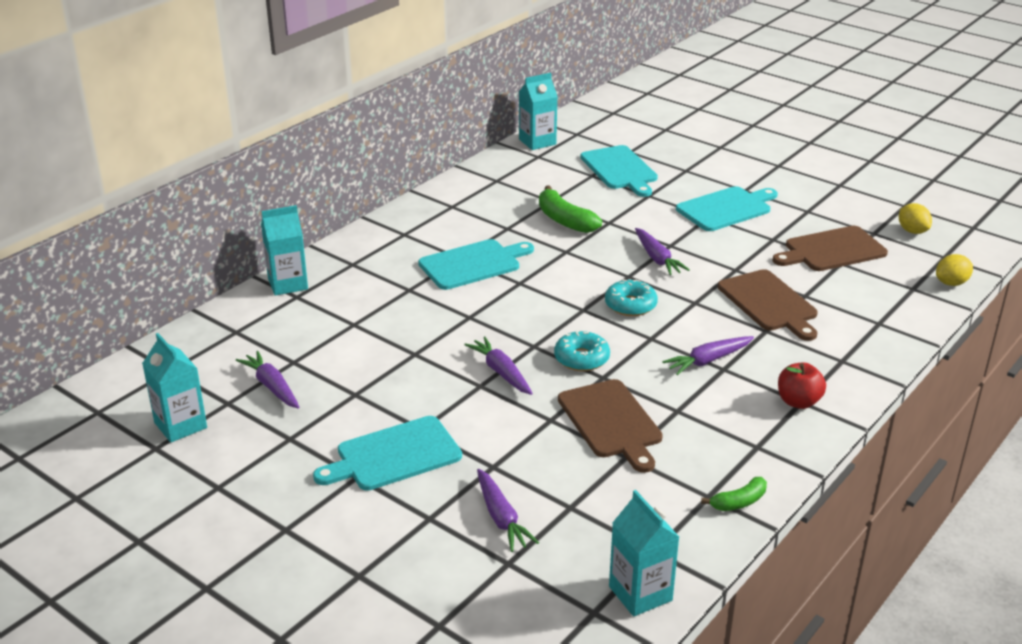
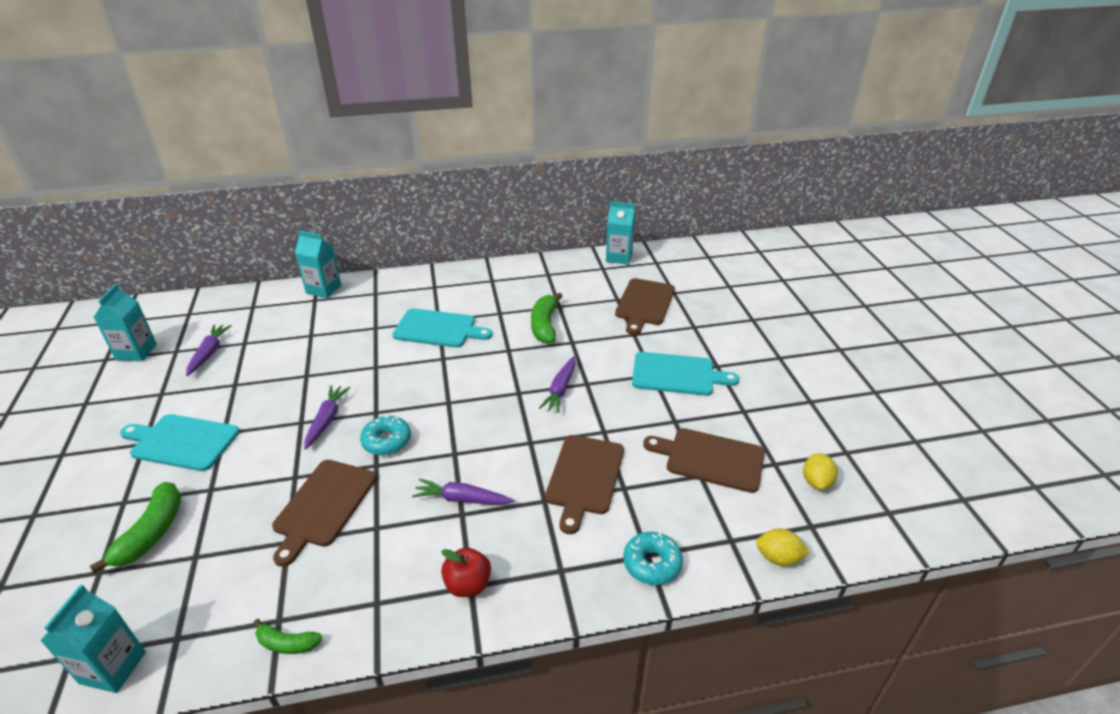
camera: 40 degrees right, 5 degrees up
(501, 518) = (152, 533): purple carrot -> green banana
(620, 170) = (644, 304): turquoise cutting board -> brown cutting board
(630, 305) = (483, 417): turquoise donut -> turquoise donut (652, 563)

